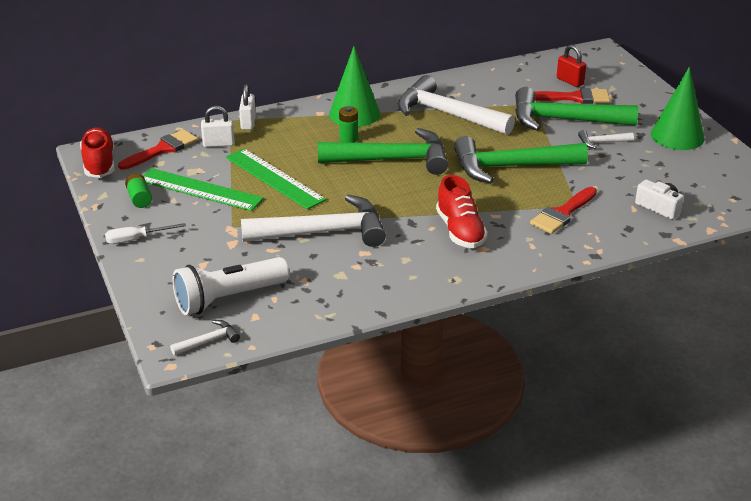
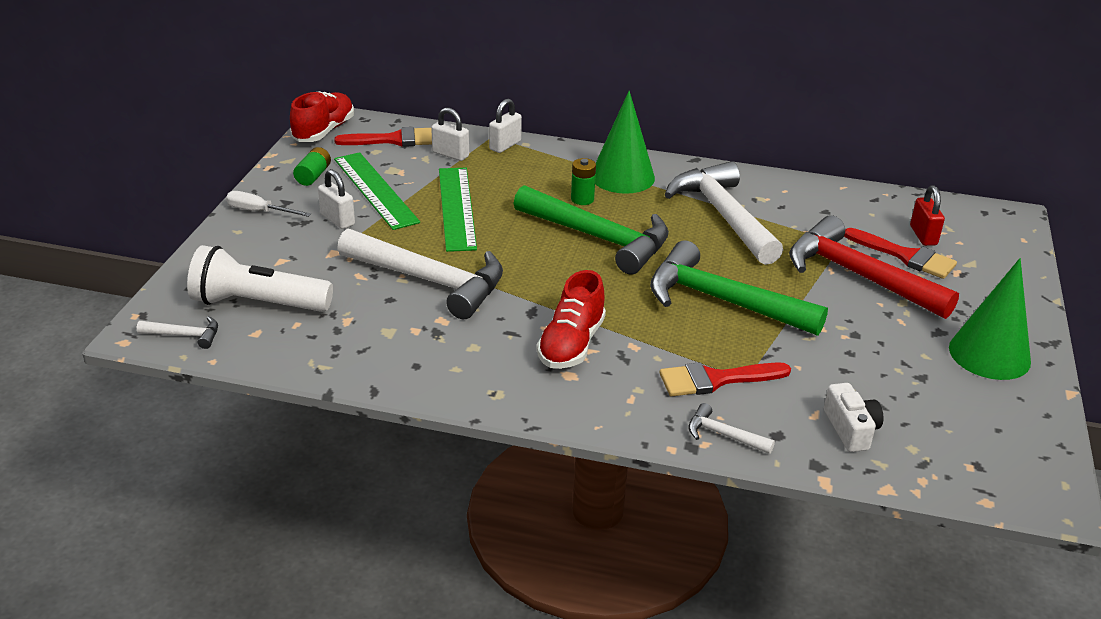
camera: 35 degrees right, 0 degrees up
(202, 220) = (337, 220): none -> white padlock
(563, 120) = (857, 275): green hammer -> red hammer
(602, 142) = (874, 320): white hammer -> white hammer (723, 435)

